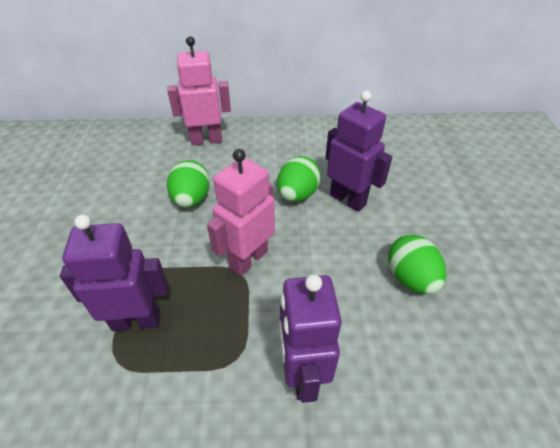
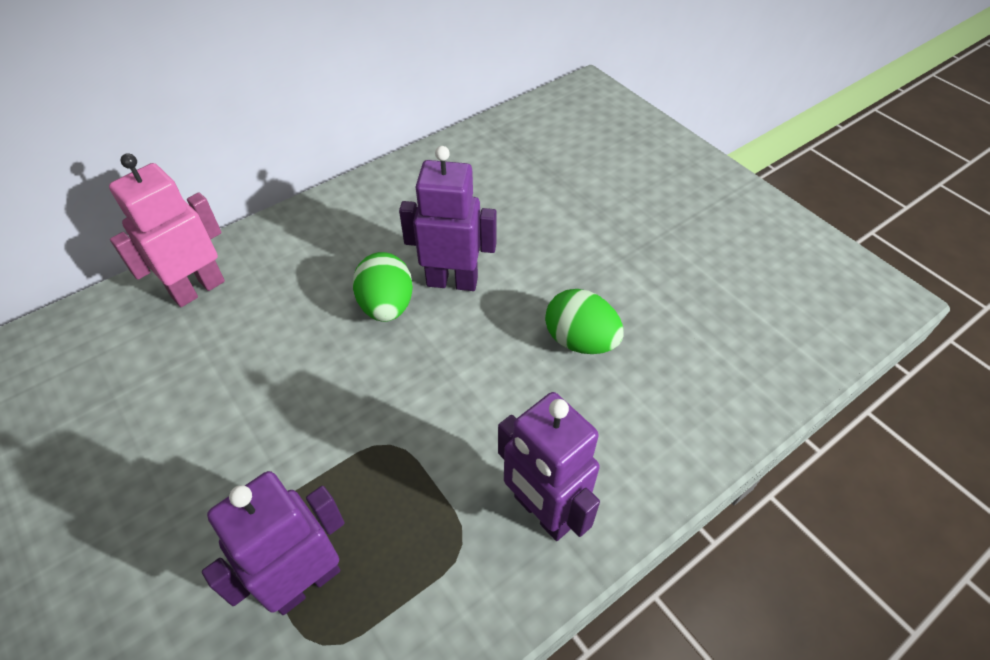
camera: 35 degrees left, 5 degrees up
(191, 199) = (247, 386): green egg -> none
(248, 259) = (387, 422): pink robot -> none

